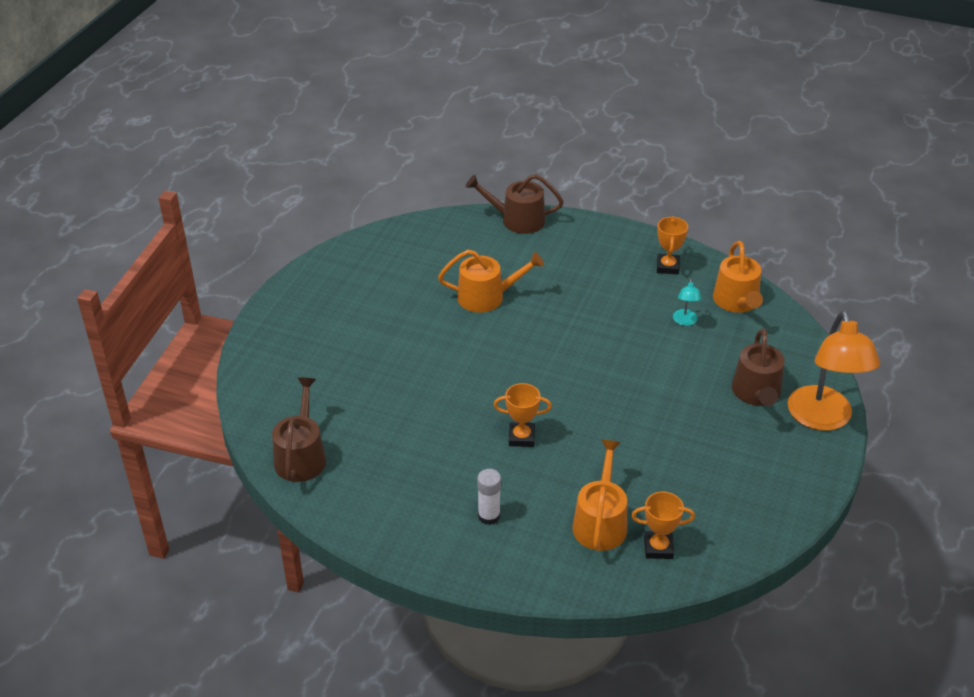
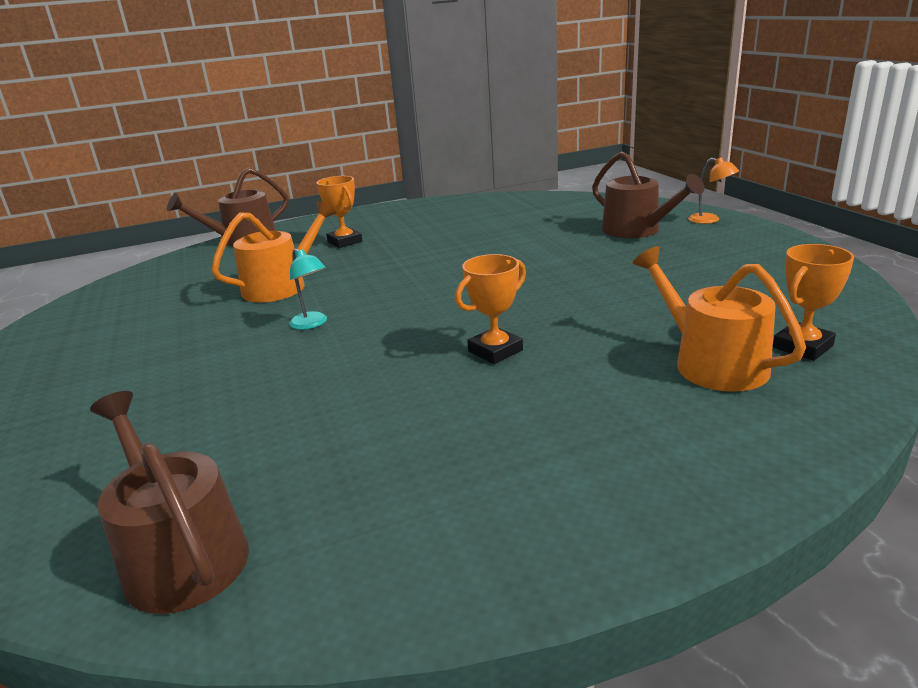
camera: 40 degrees left, 15 degrees down
(489, 516) = (590, 435): white glue stick -> none
(667, 267) = (431, 212): orange trophy -> orange trophy (345, 242)
(685, 321) = (501, 226): turquoise lamp -> turquoise lamp (312, 324)
(737, 302) = (520, 205): orange watering can -> none
(823, 419) = (710, 220): orange lamp -> orange lamp, size x0.42

